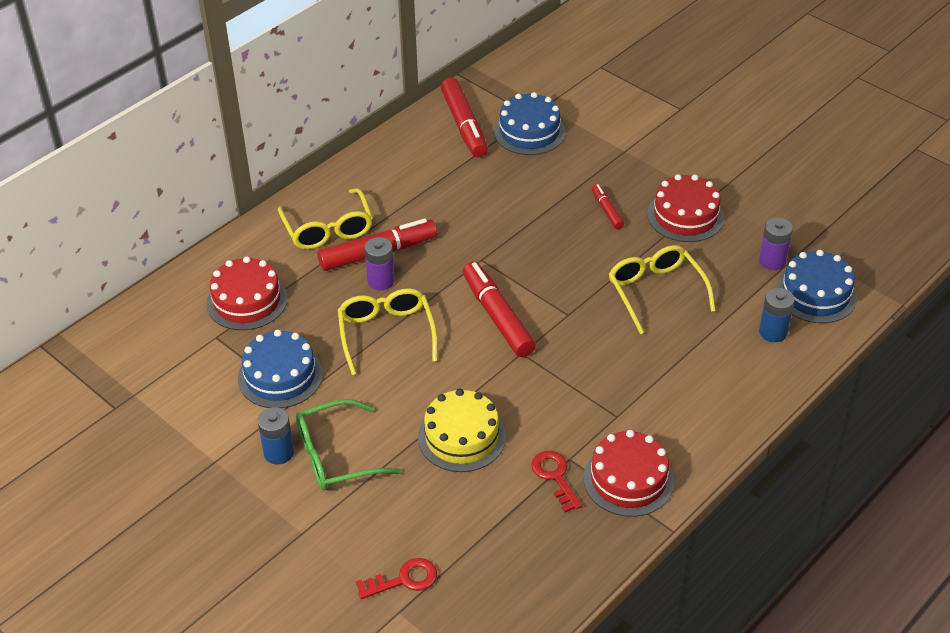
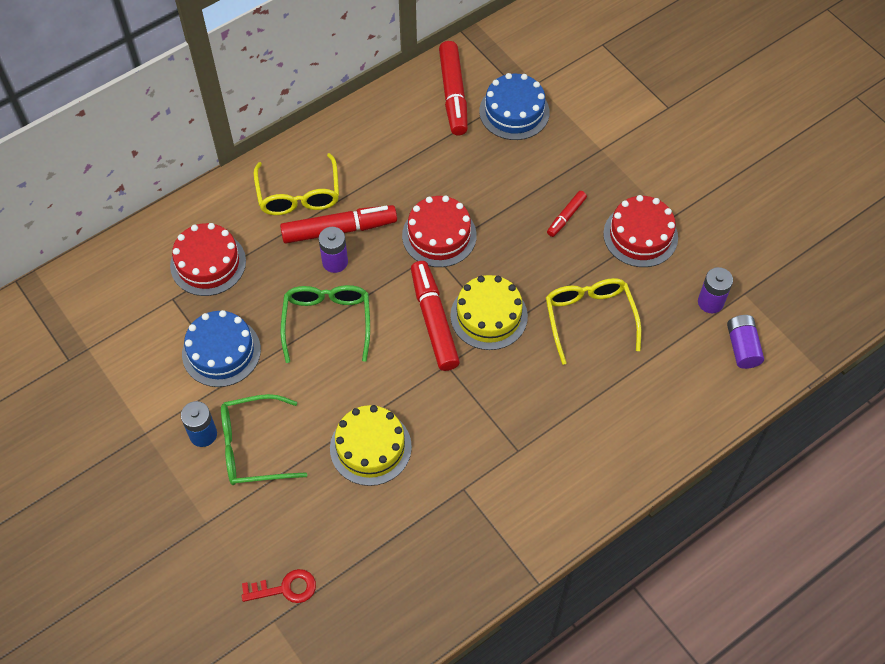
camera: 10 degrees right, 15 degrees up
(386, 334) = (327, 322): yellow glasses -> green glasses
(553, 304) = (489, 316): none -> yellow cake
(555, 477) = (445, 506): red key -> none
(607, 210) = (566, 217): red marker -> red marker turned 135 degrees counterclockwise
(628, 479) = (511, 521): red cake -> red cake (439, 235)
(773, 332) = (689, 383): blue battery -> none
(815, 294) = (742, 347): blue cake -> purple battery

